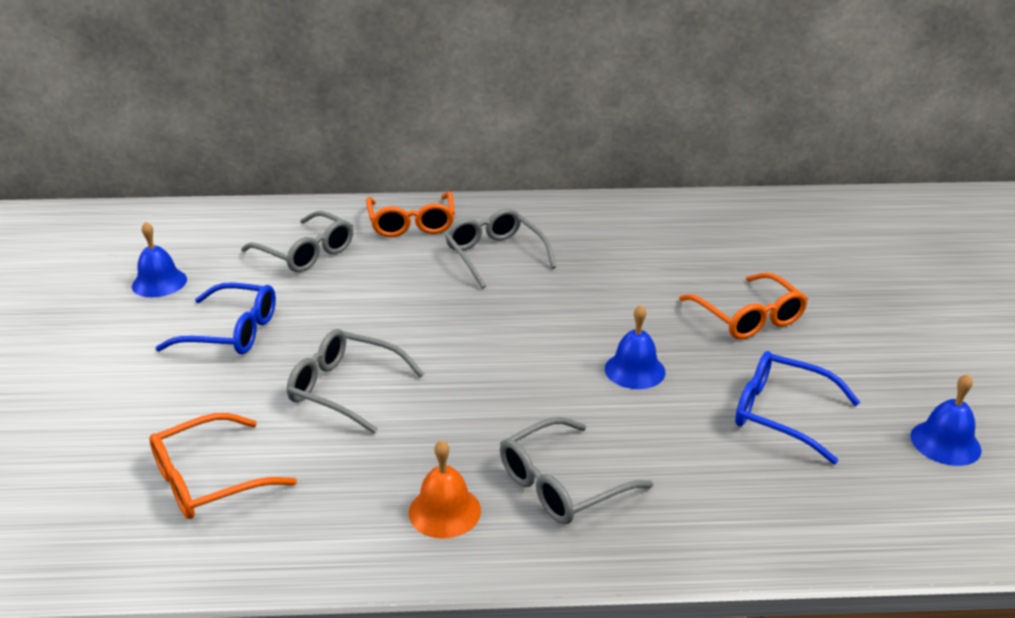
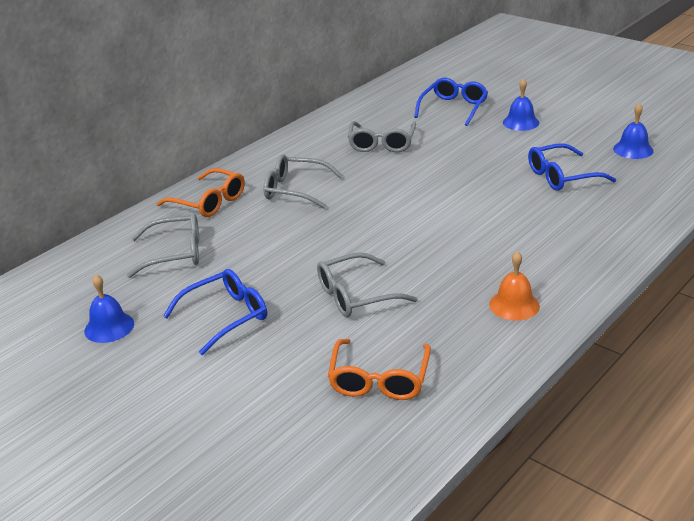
camera: 45 degrees left, 0 degrees up
(562, 484) = (537, 260): grey glasses -> grey glasses (382, 143)
(634, 370) = (472, 197): blue bell -> blue bell (521, 122)
(747, 317) = (474, 147): orange glasses -> none
(810, 262) = (453, 108): none -> blue glasses

